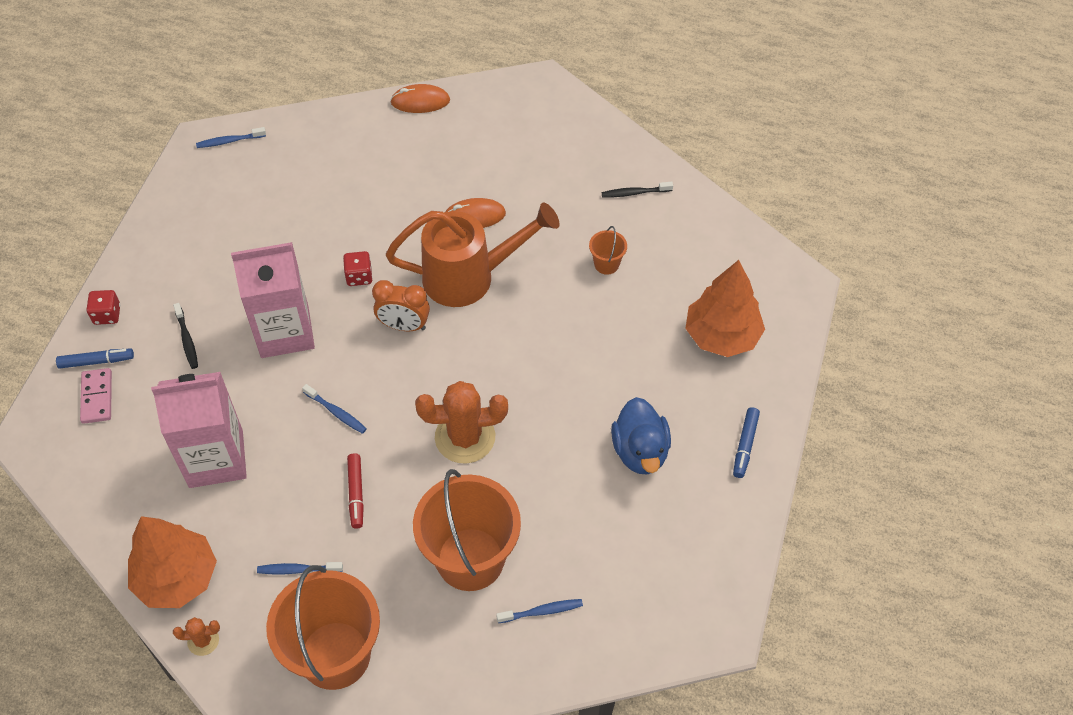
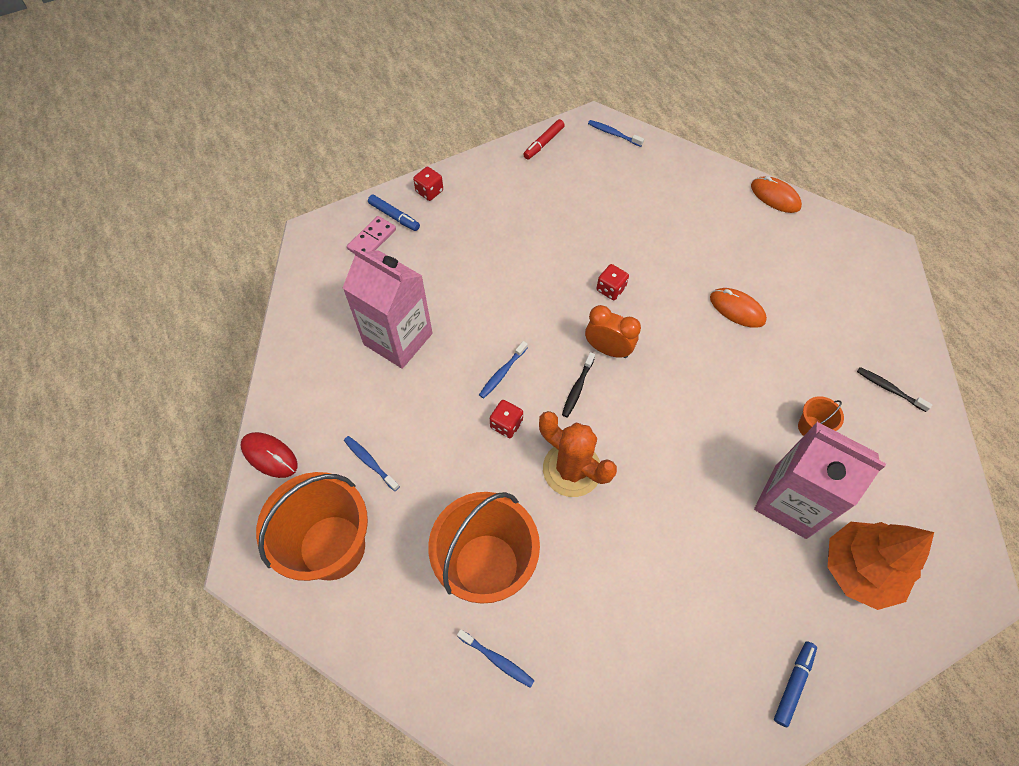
camera: 45 degrees right, 5 degrees up
(177, 577) = (298, 398): orange tree -> none
(187, 340) = (459, 245): black toothbrush -> black toothbrush (577, 388)
(203, 640) = (269, 456): orange cactus -> red mouse
(284, 331) = (524, 288): pink carton -> pink carton (790, 501)
(336, 412) = (502, 373): blue toothbrush -> blue toothbrush turned 45 degrees clockwise
(356, 493) = (458, 443): red marker -> red marker (543, 143)
(380, 448) = (506, 424): none -> red dice
(404, 326) = (608, 349): orange clock -> orange clock turned 150 degrees clockwise
(469, 277) = (689, 351): orange watering can -> none
(640, 451) = (696, 604): blue duck -> none
(745, 445) = (793, 684): blue marker -> blue marker turned 150 degrees clockwise

